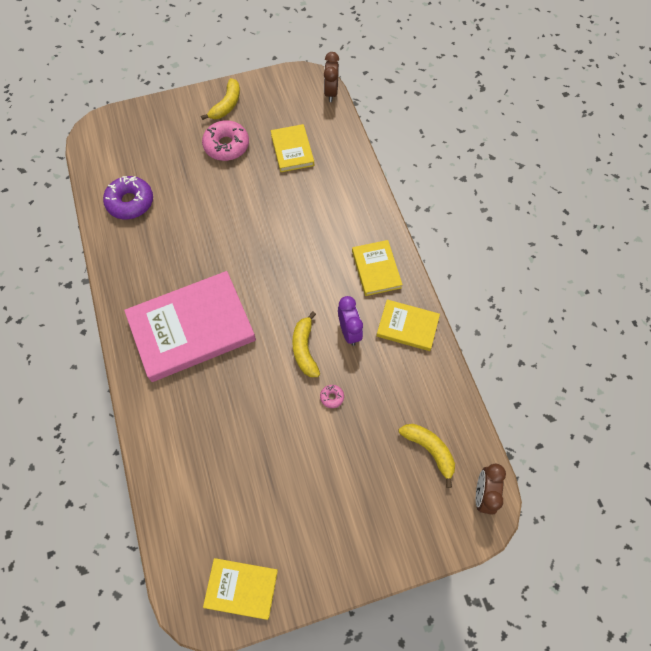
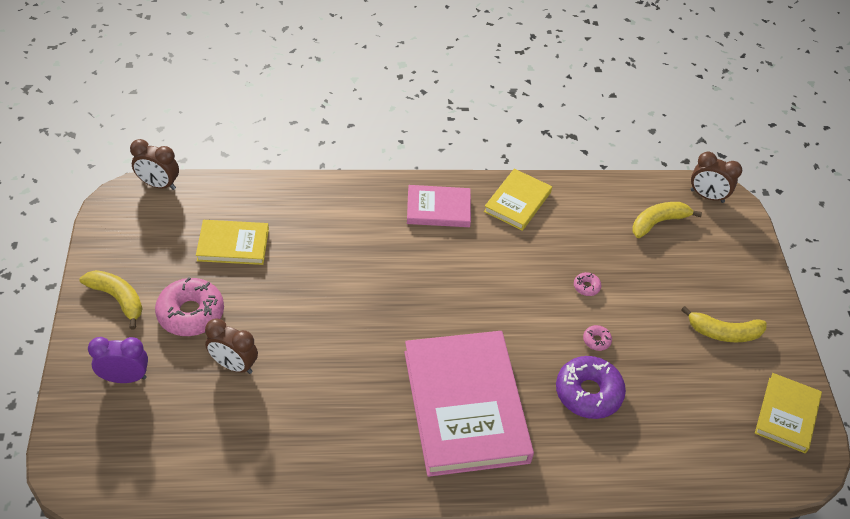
camera: 80 degrees left, 15 degrees down
(130, 202) = (238, 447): purple donut -> purple donut (588, 393)
(191, 181) = (234, 365): none -> brown clock
(277, 413) = (596, 340): none -> pink donut
(304, 349) = (522, 297): yellow banana -> yellow banana (723, 333)
(349, 331) = (511, 252): purple clock -> purple clock (125, 377)
(376, 269) = (438, 209): yellow book -> pink book

